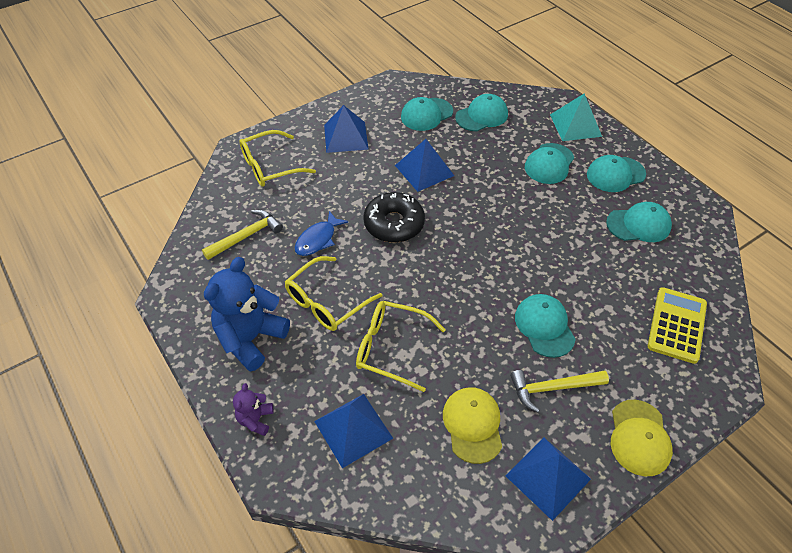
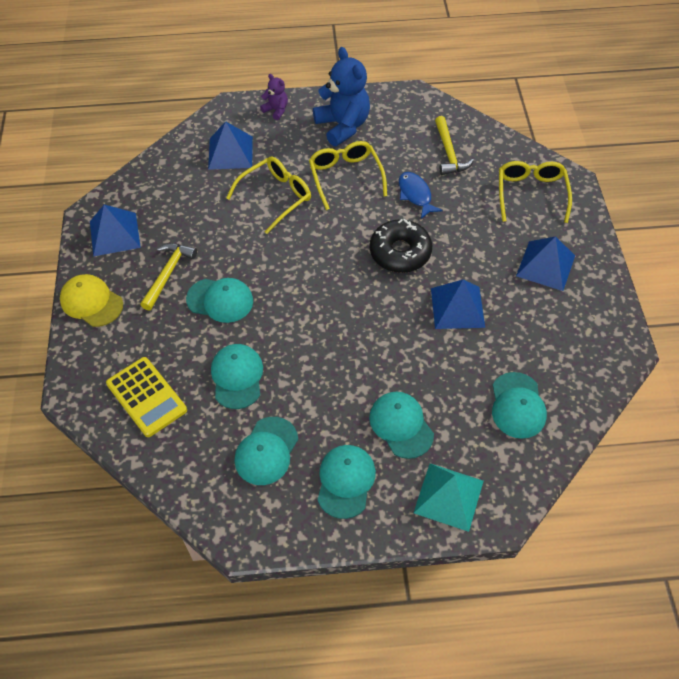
camera: 120 degrees right, 5 degrees up
(426, 114) = (547, 352): turquoise cap -> turquoise cap (237, 377)
(473, 425) = (181, 213): yellow cap -> none

